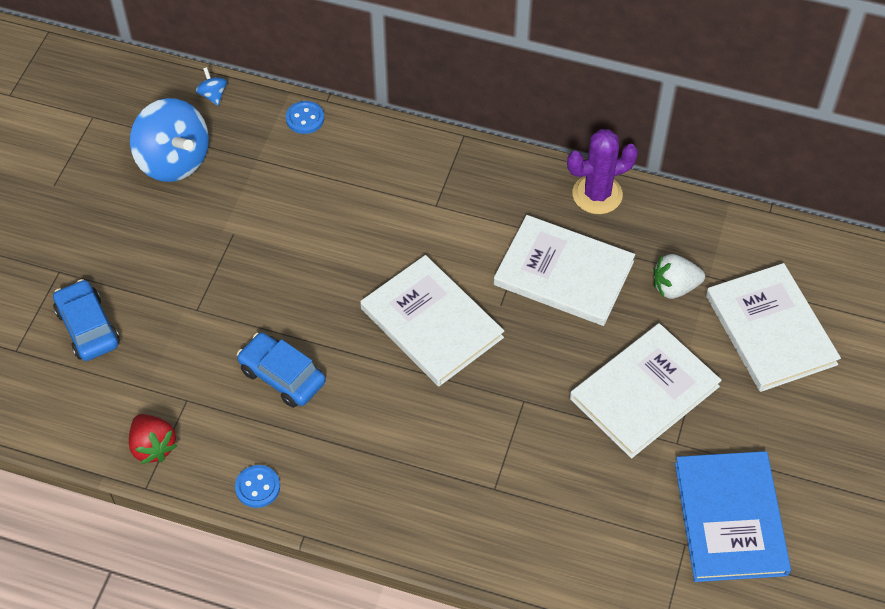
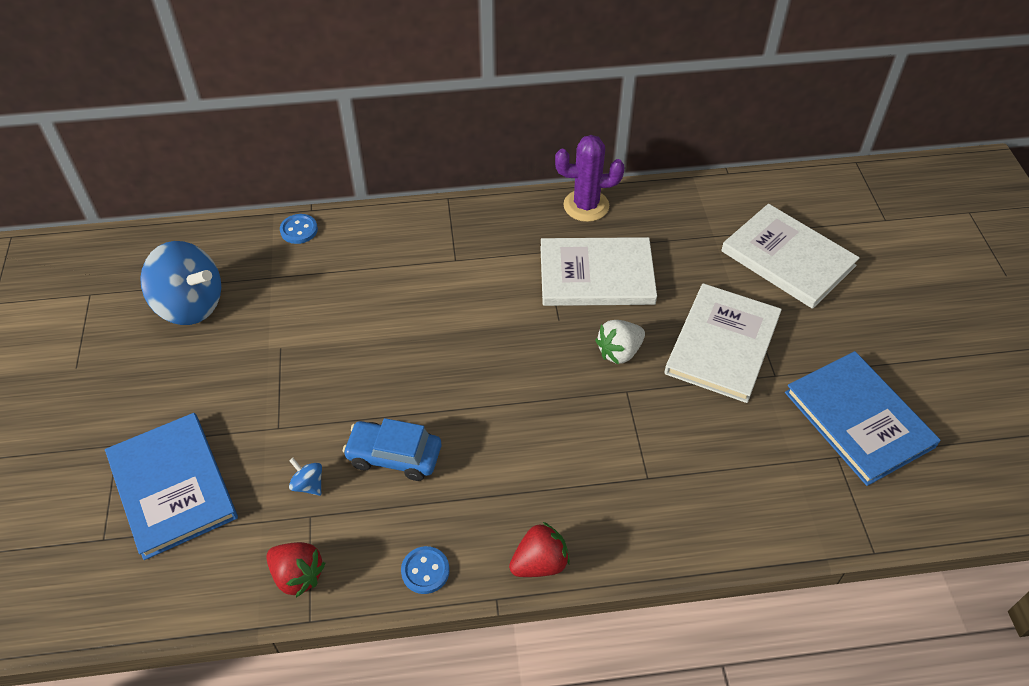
camera: 25 degrees left, 5 degrees down
(88, 327) = (173, 486): blue car -> blue book
(213, 95) = (202, 238): blue spinning top -> blue spinning top (308, 485)
(356, 522) = (540, 563): none -> red strawberry
(431, 323) = (507, 357): white book -> none
(597, 194) = (586, 206): purple cactus -> purple cactus turned 45 degrees clockwise
(674, 287) = (692, 254): white strawberry -> white strawberry (619, 352)

